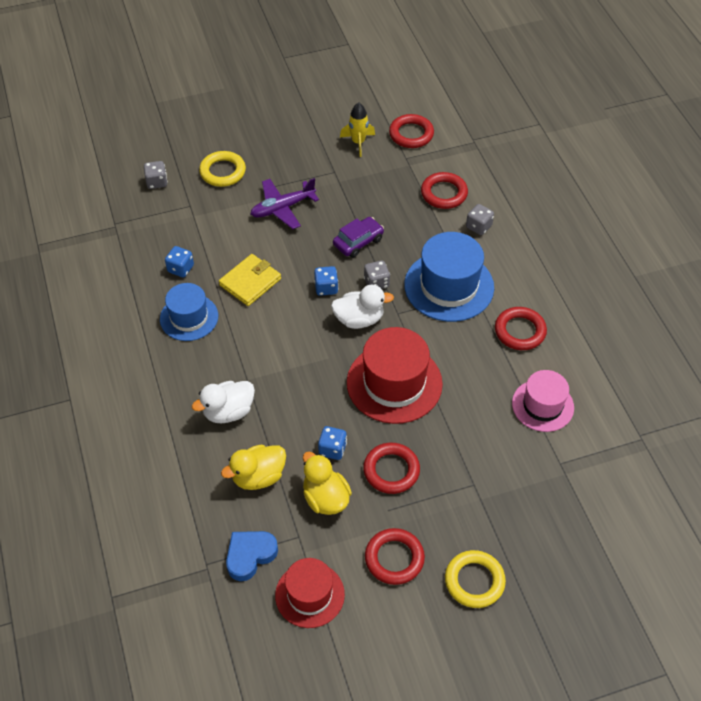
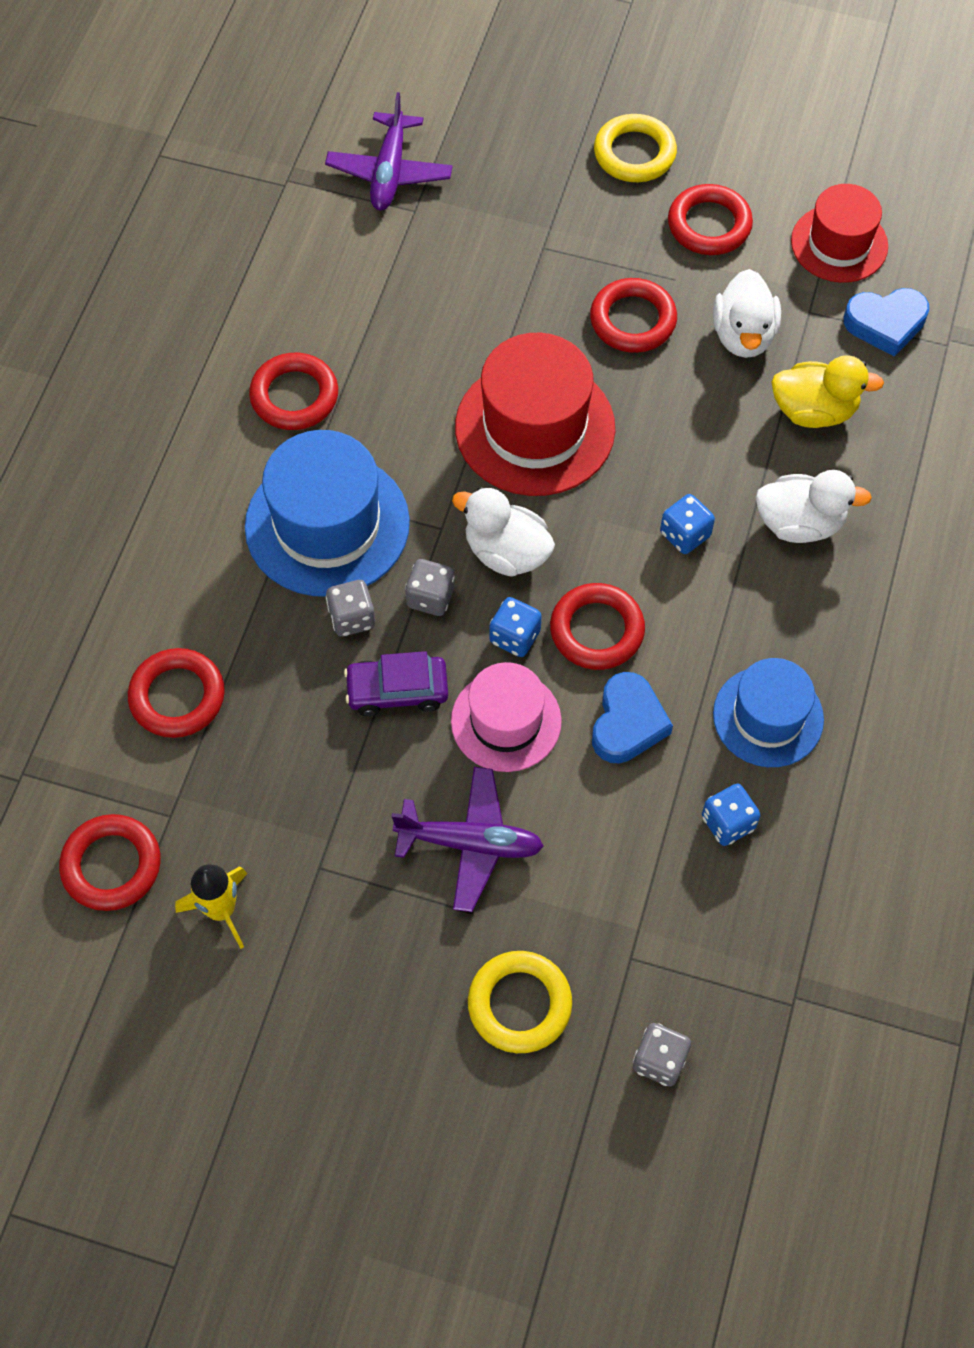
camera: 145 degrees left, 10 degrees up
(250, 282) = (627, 723): yellow wallet -> blue heart
(292, 310) = (597, 630): none -> red ring
(325, 498) = (743, 335): yellow duck -> white duck
(332, 449) = (689, 389): blue dice -> blue dice (685, 534)
(478, 227) = (184, 597): grey dice -> grey dice (352, 618)
(542, 405) = (366, 285): pink hat -> pink hat (506, 721)
(595, 478) = (389, 172): none -> purple plane

